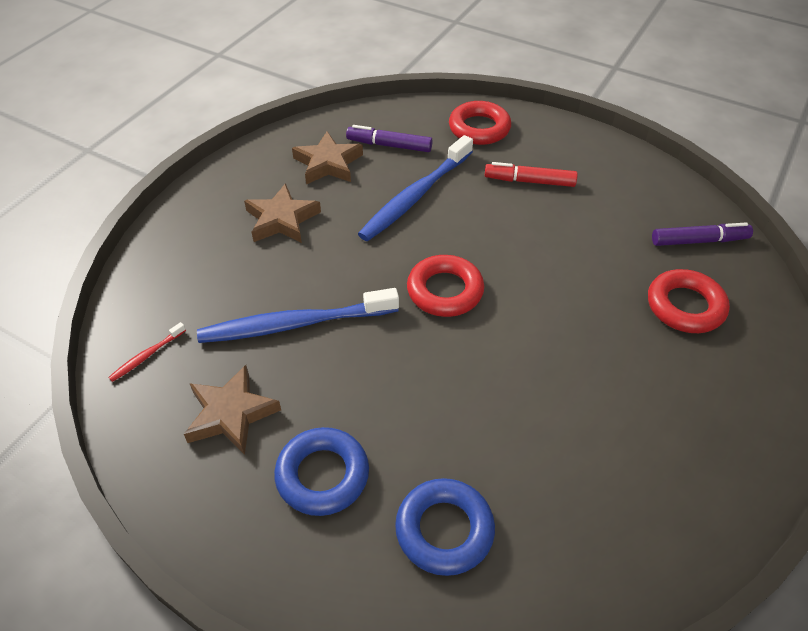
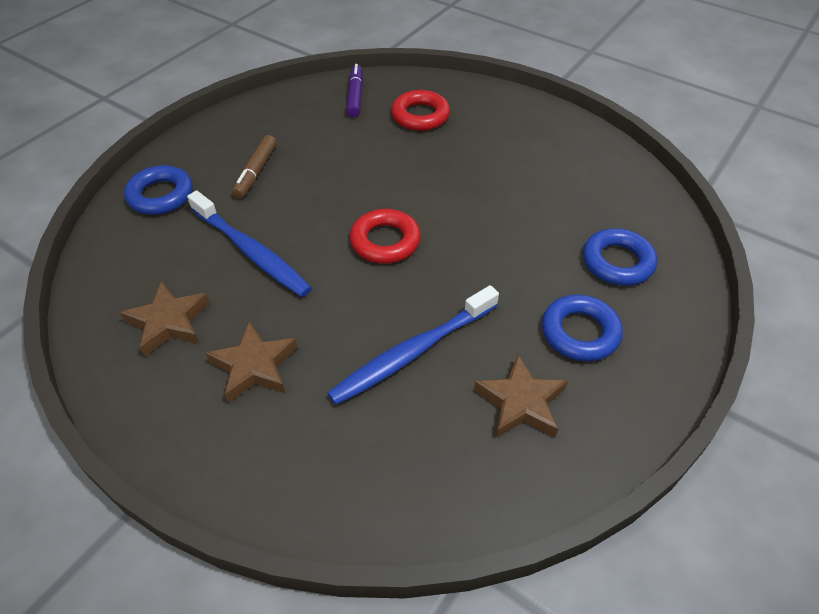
camera: 85 degrees left, 0 degrees up
(147, 355) = (445, 488): red toothbrush -> none
(296, 324) = (413, 352): blue toothbrush -> blue toothbrush turned 60 degrees clockwise
(389, 145) = (158, 267): purple marker -> none
(479, 128) = (161, 195): red ring -> blue ring
(529, 181) = (256, 172): red marker -> brown marker

